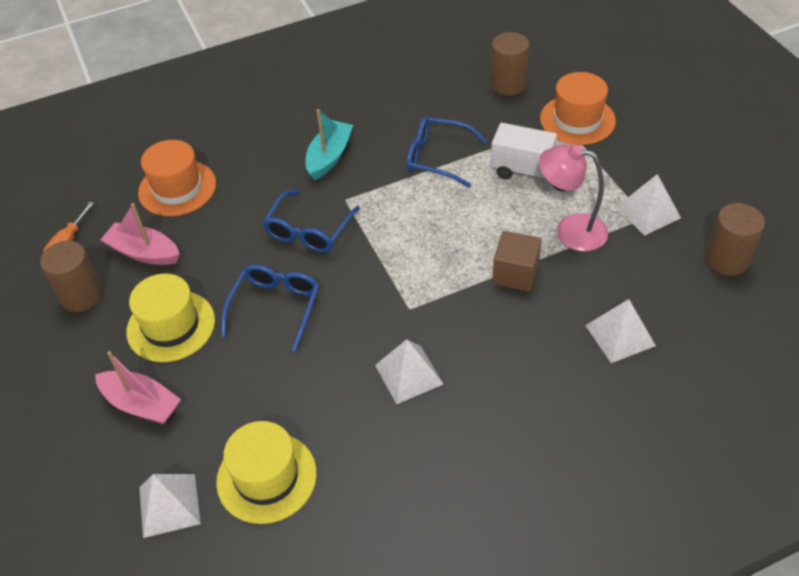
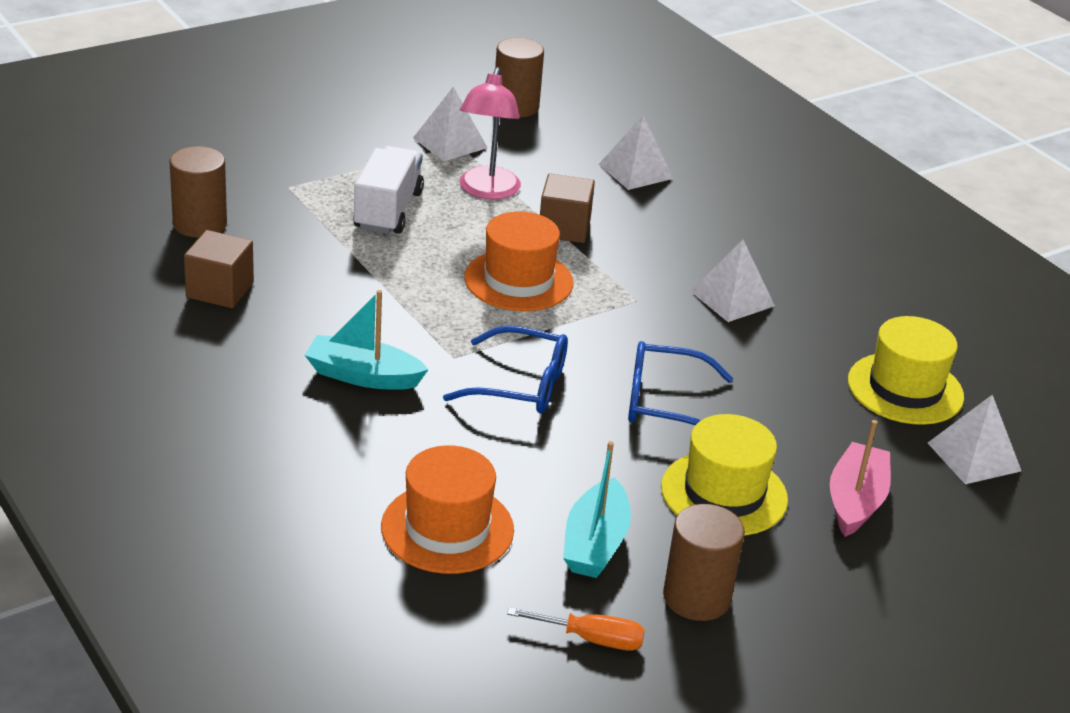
camera: 105 degrees left, 15 degrees down
(144, 252) = (595, 543): pink boat -> turquoise boat
(428, 95) = (220, 290): none -> brown cube
(437, 157) = (361, 282): blue glasses -> none
(577, 120) = (282, 176): orange hat -> orange hat (518, 280)

